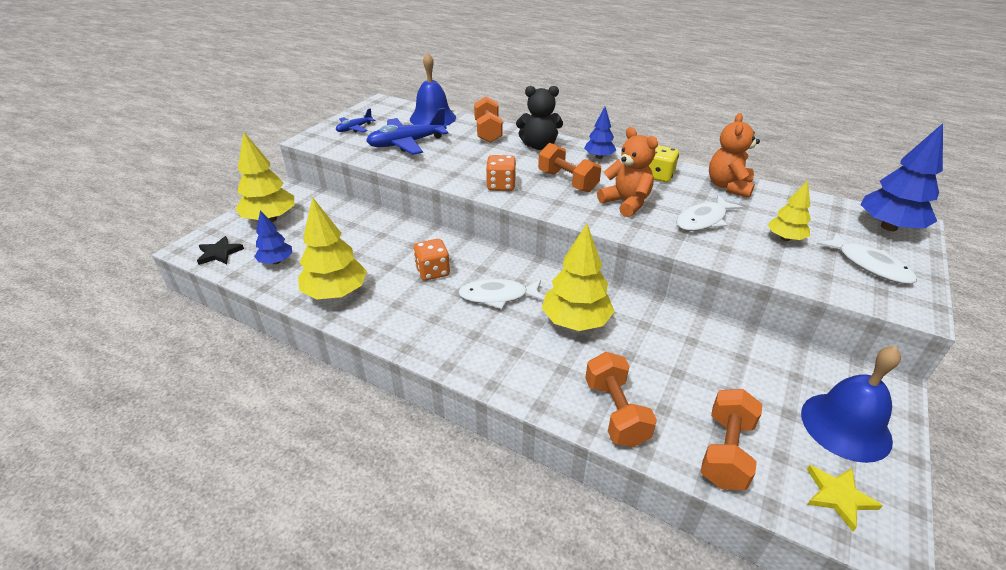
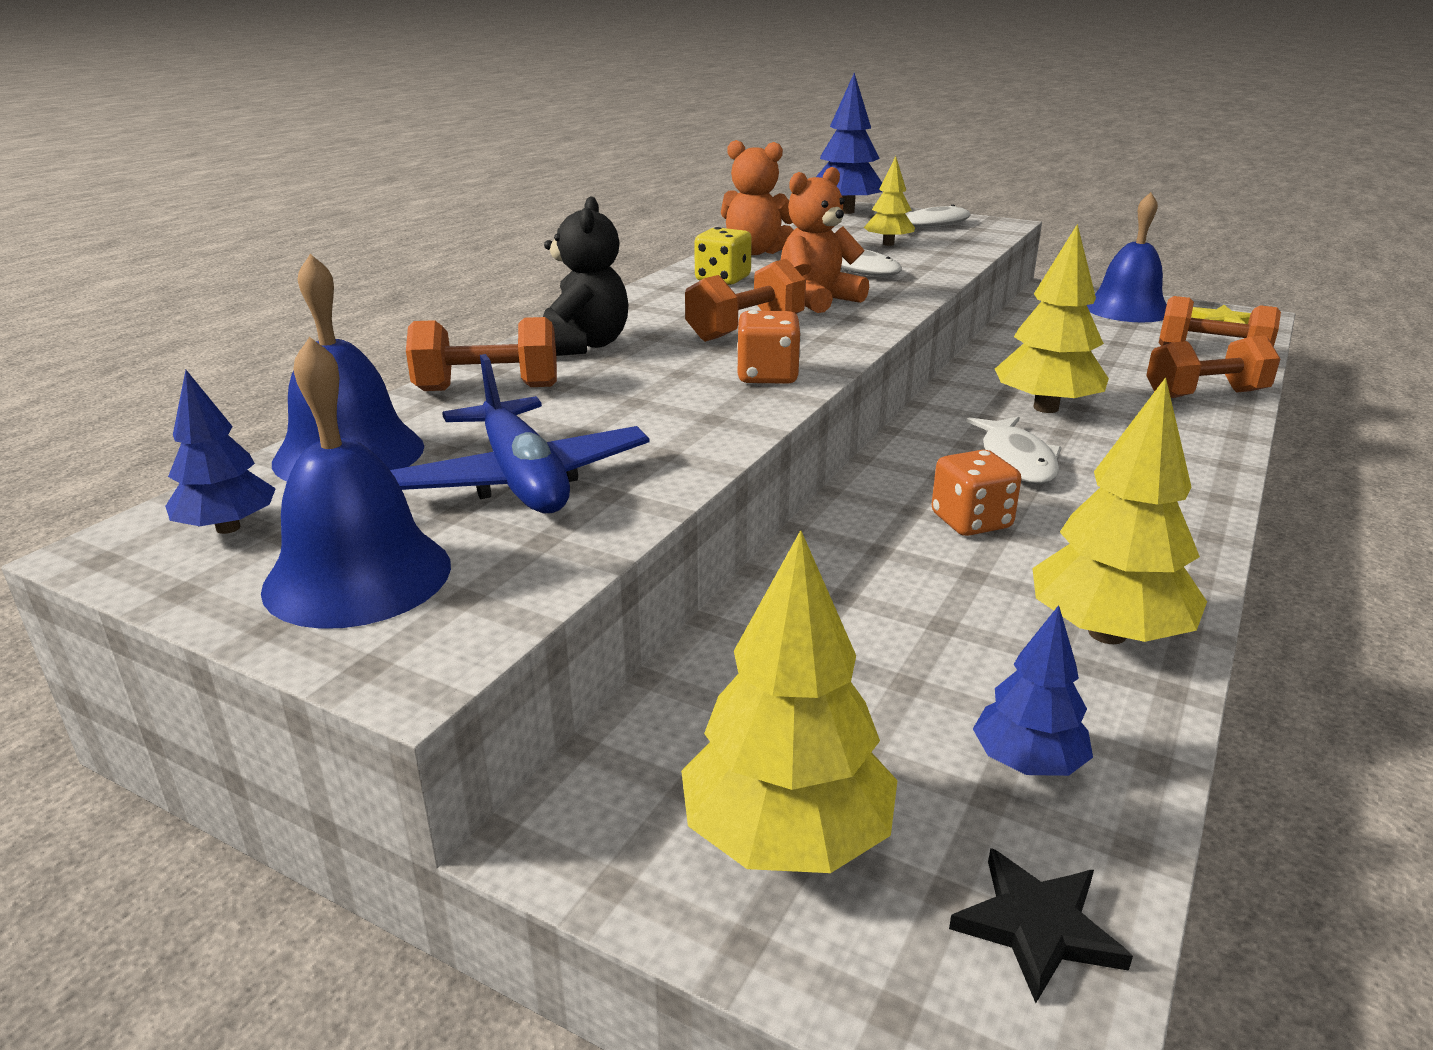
camera: 90 degrees left, 10 degrees down
(354, 128) = (358, 576): blue plane -> blue bell
(599, 157) = (645, 307): blue tree -> blue tree (228, 528)

